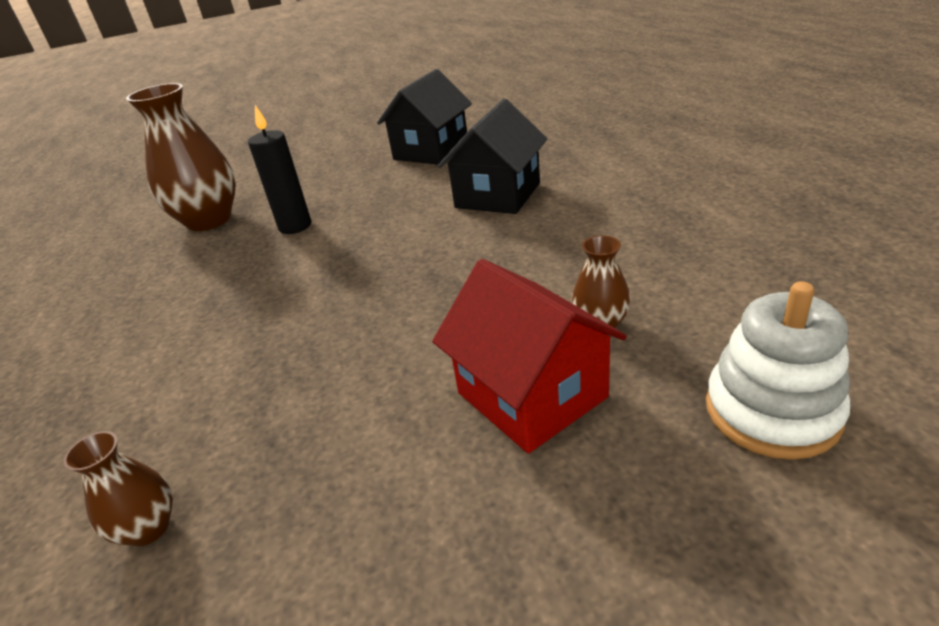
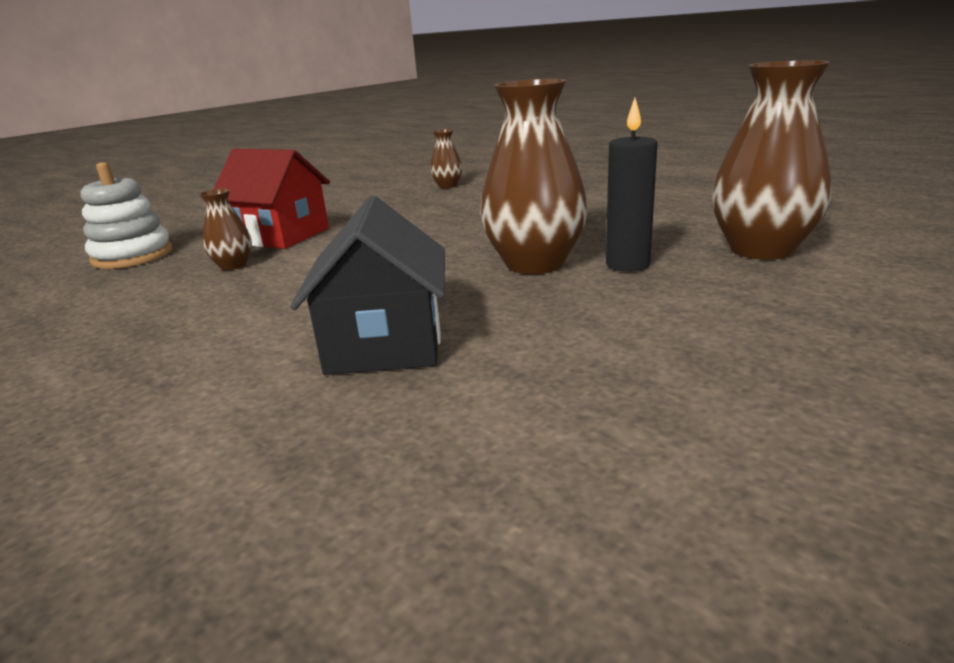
camera: 150 degrees right, 10 degrees down
(342, 243) = (534, 264): none -> brown vase
(431, 151) = (626, 414): black house -> none

